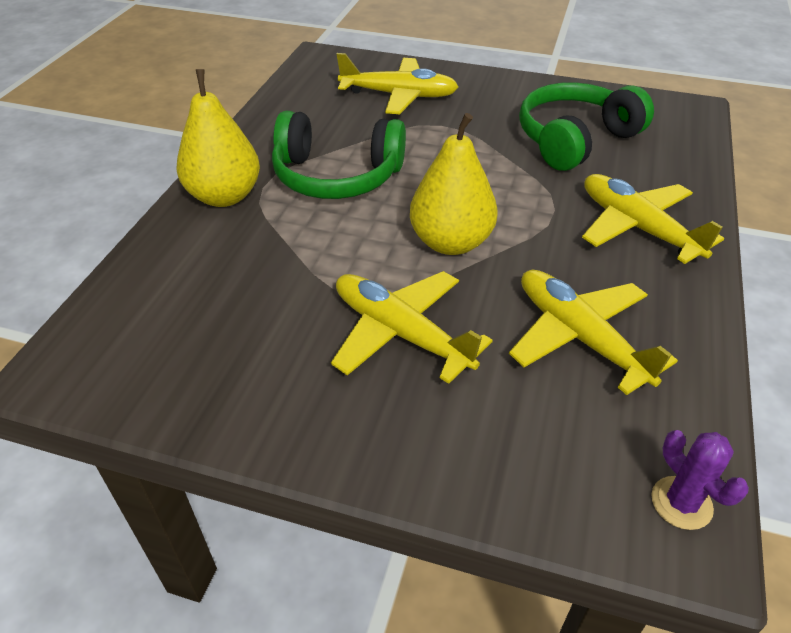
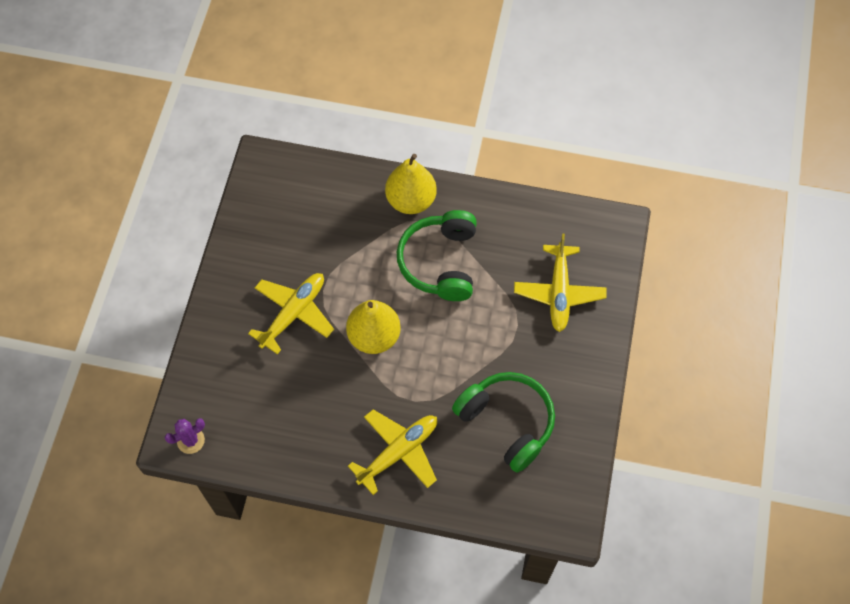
camera: 85 degrees right, 20 degrees up
(579, 337) = (295, 405): yellow plane -> none

